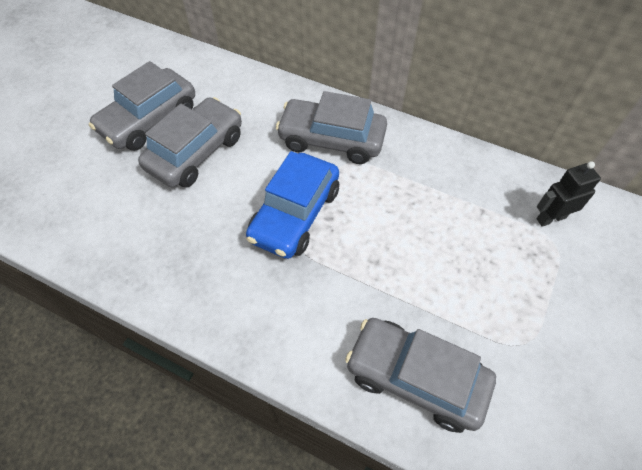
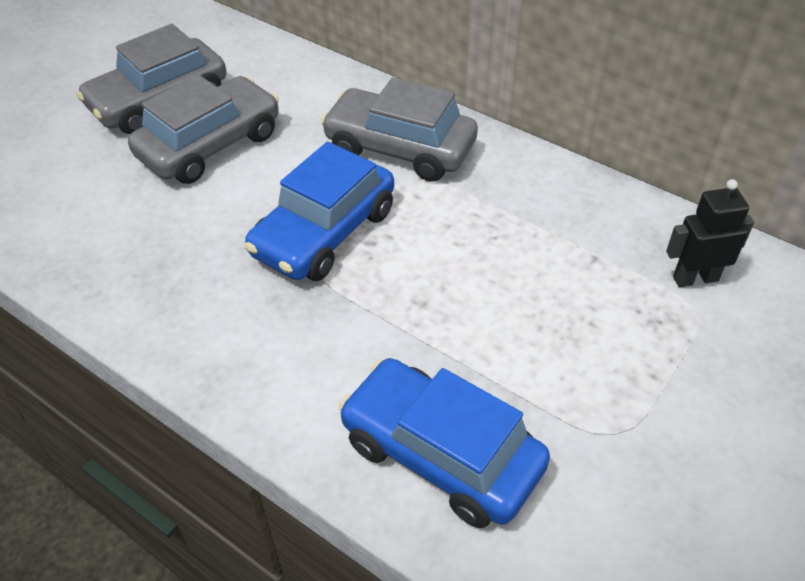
camera: 10 degrees right, 10 degrees down
(415, 377) = (441, 454): grey car -> blue car

